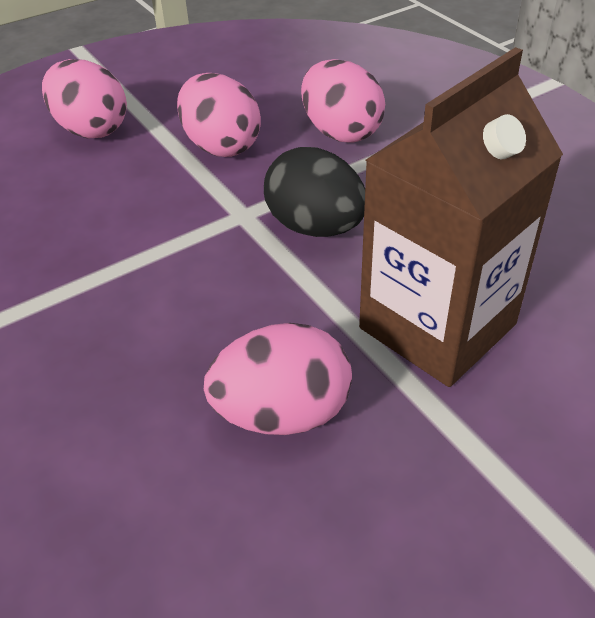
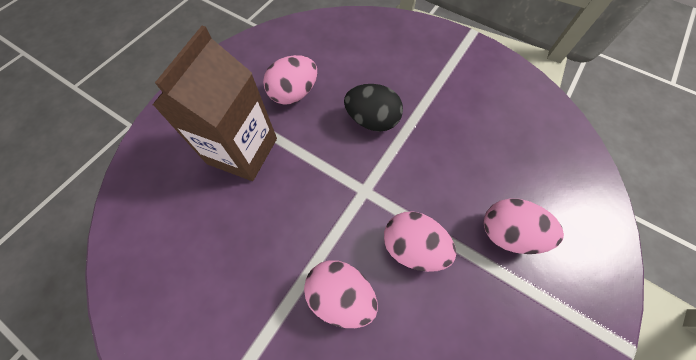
camera: 155 degrees right, 20 degrees up
(315, 227) = (320, 193): black egg -> black egg (372, 120)

